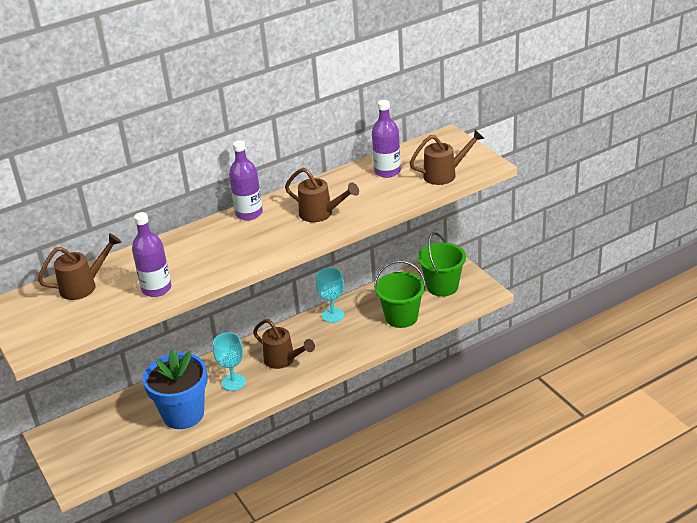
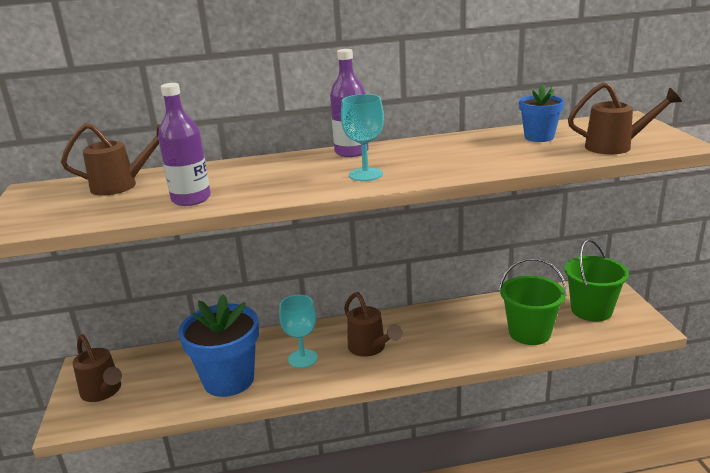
camera: 20 degrees right, 10 degrees down
(321, 214) = (435, 161): brown watering can -> brown watering can (103, 392)
(333, 315) = (448, 314): turquoise goblet -> turquoise goblet (365, 174)
(387, 171) = (539, 137): purple bottle -> blue flower pot

